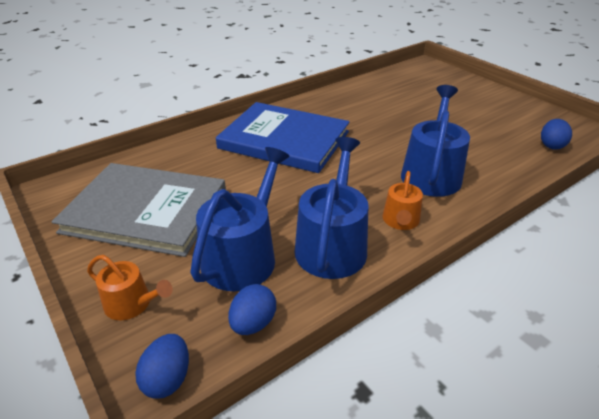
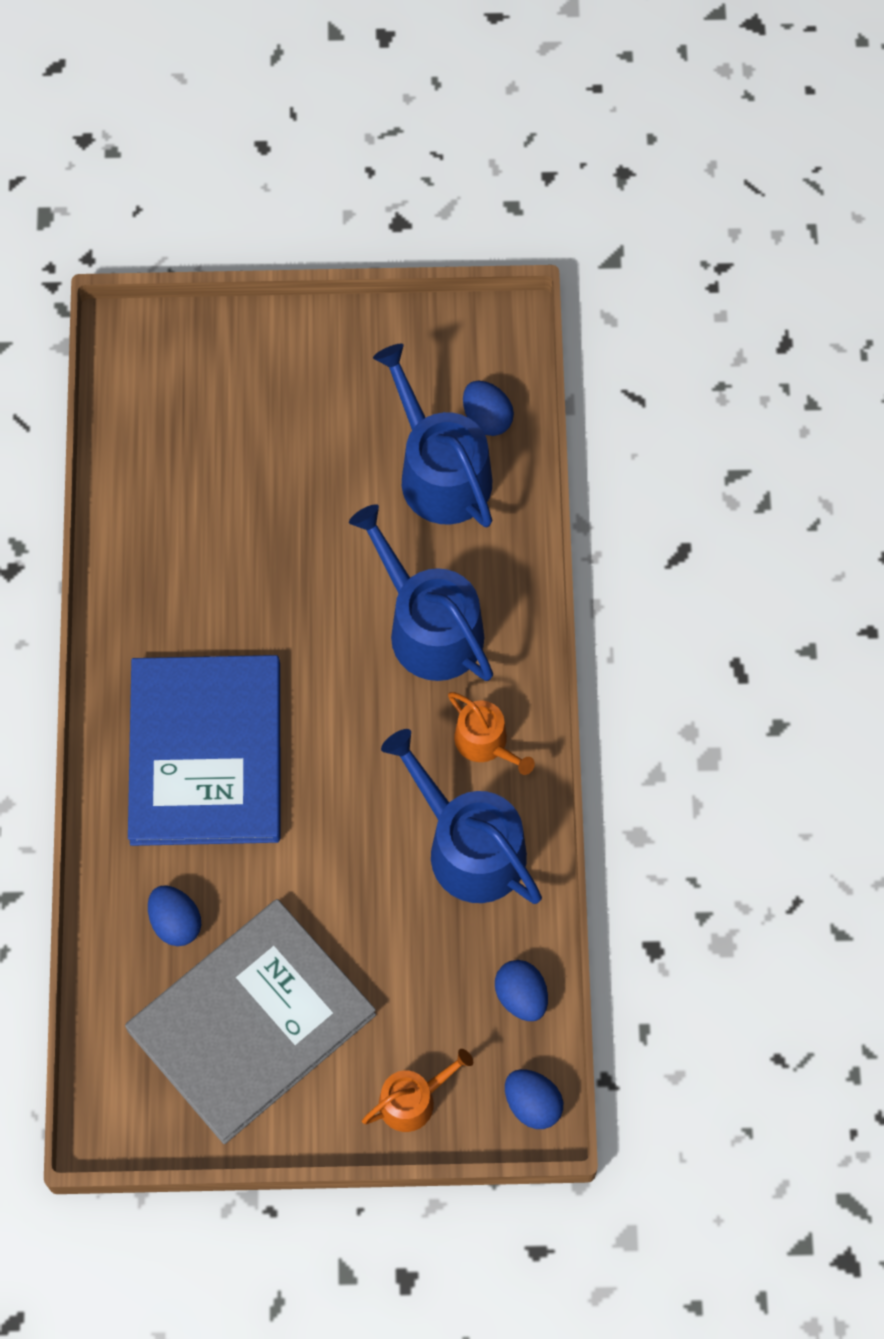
camera: 55 degrees left, 30 degrees up
(187, 165) = (175, 922): none -> blue egg
(243, 255) = (417, 951): blue watering can -> blue watering can (439, 471)
(284, 140) = (206, 753): blue book -> blue book turned 60 degrees counterclockwise

